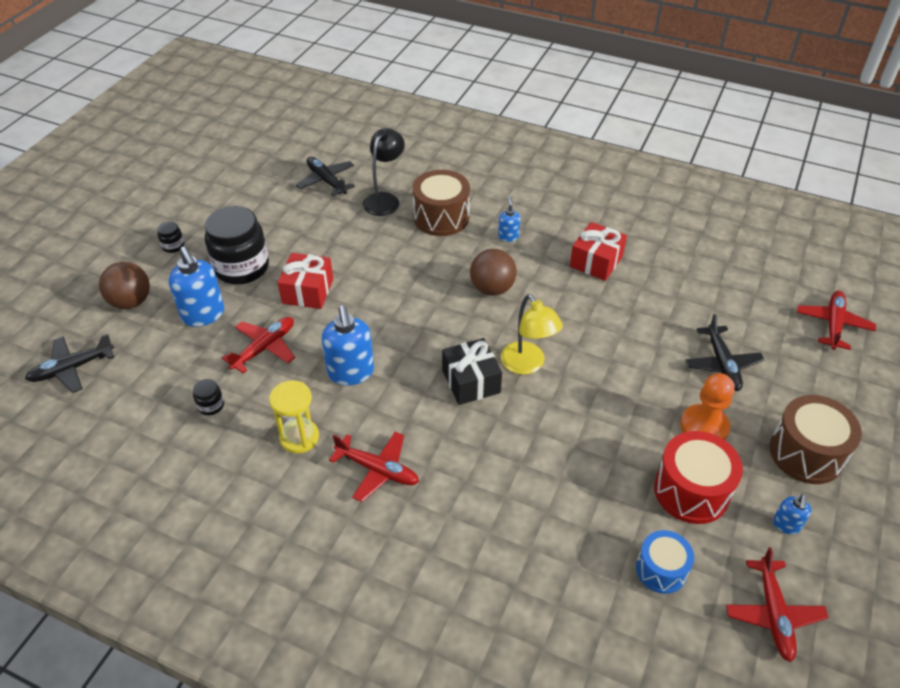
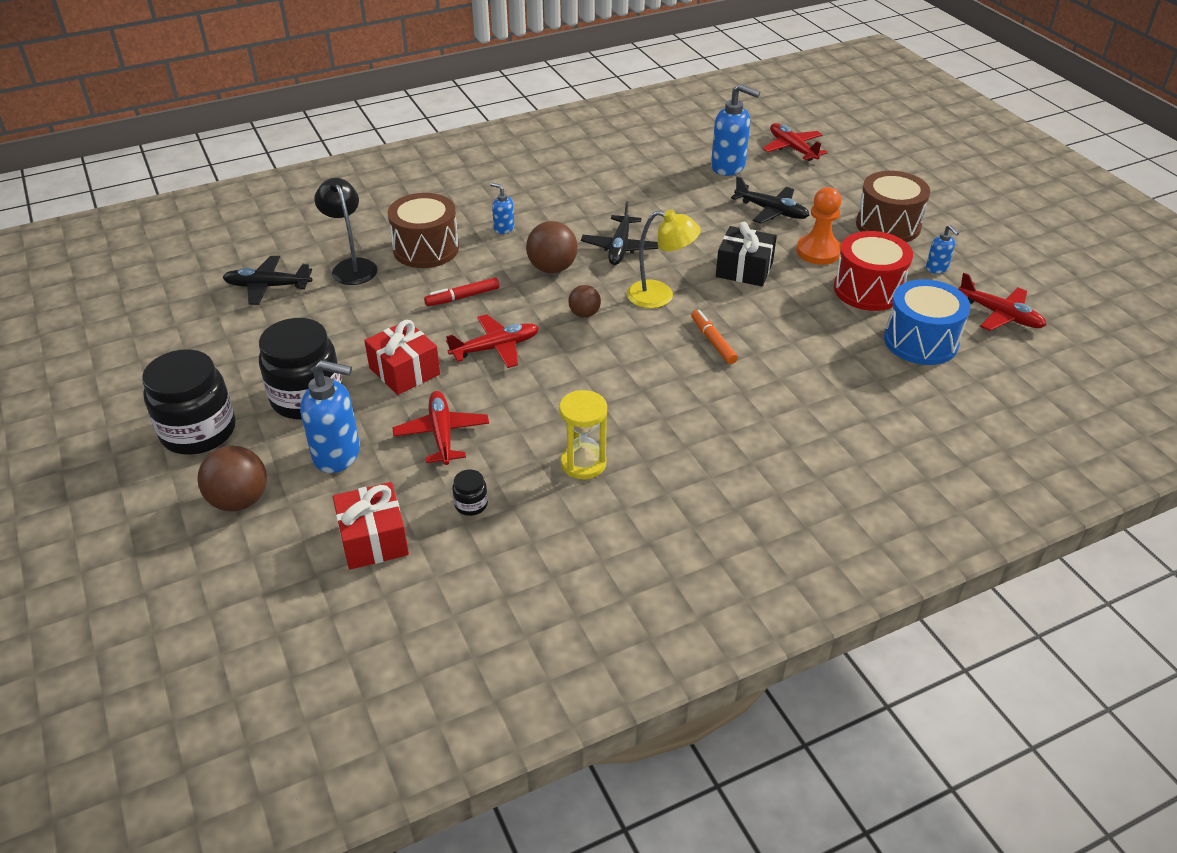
camera: 50 degrees left, 5 degrees down
(72, 368) = (279, 590): black plane -> black plane (620, 247)
(173, 246) = (198, 431): black jar -> black jar, size x2.40
(351, 373) = (545, 395): blue soap dispenser -> blue soap dispenser (728, 167)
(377, 470) = (675, 433): red plane -> red plane (495, 348)
(410, 267) = (462, 297): none -> red marker
(459, 337) = (584, 314): none -> brown ball
(471, 381) = (641, 333): black gift -> black gift (744, 269)
(507, 428) = (713, 341): none -> orange marker
(596, 261) = (595, 204): red gift -> red gift (373, 539)
(661, 570) = (920, 341): blue drum -> blue drum, size x1.58

